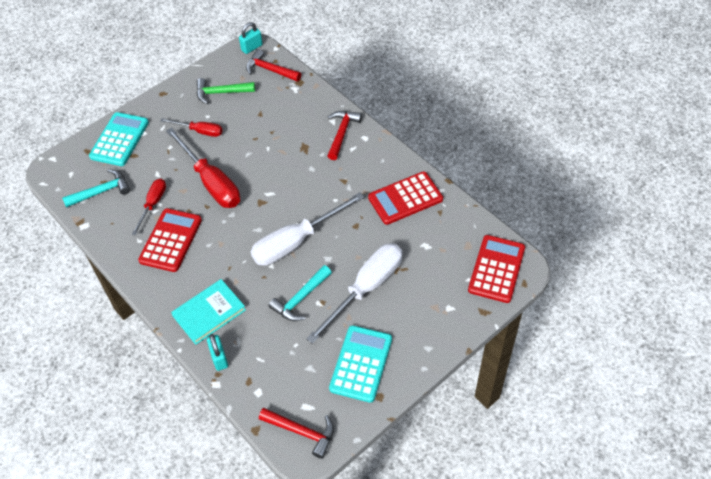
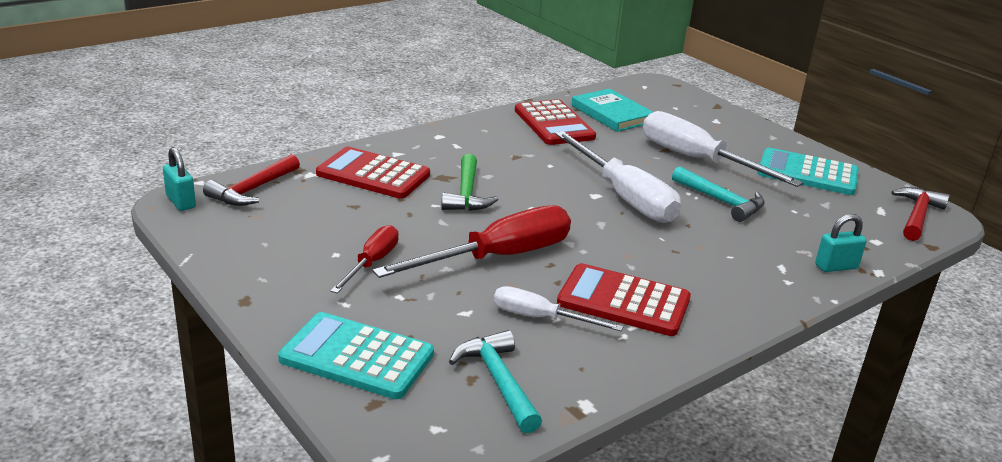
camera: 90 degrees left, 25 degrees down
(153, 204) = (540, 318): red screwdriver -> white screwdriver
(209, 313) = (761, 271): turquoise book -> turquoise book (612, 114)
(221, 93) = (282, 237): green hammer -> green hammer (467, 193)
(342, 133) = (425, 149): red hammer -> none
(496, 269) = (660, 93): red calculator -> red calculator (373, 174)

